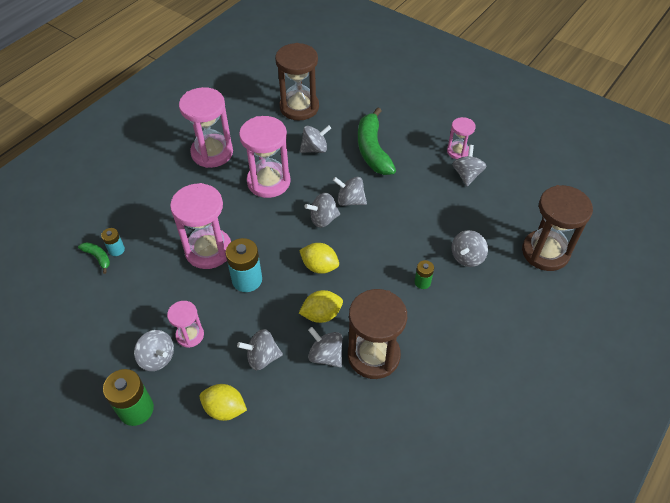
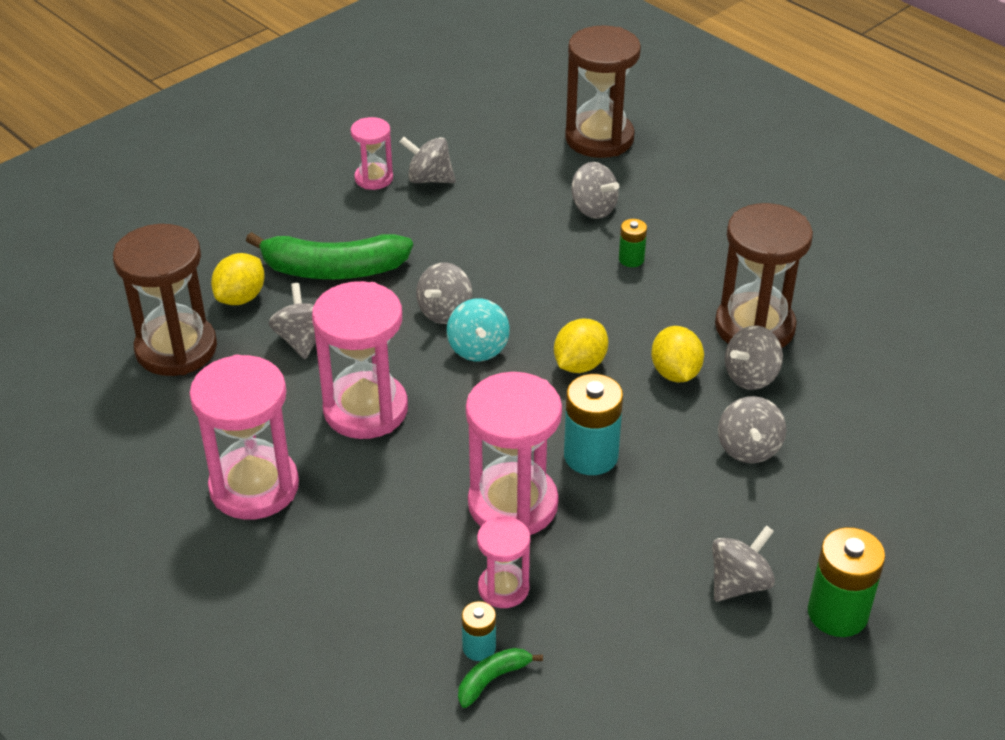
camera: 80 degrees left, 10 degrees down
(190, 335) = (697, 537): pink hourglass -> pink hourglass (503, 588)
(225, 409) = (838, 499): yellow lemon -> yellow lemon (241, 297)
(323, 219) = (478, 348): grey spinning top -> turquoise spinning top

